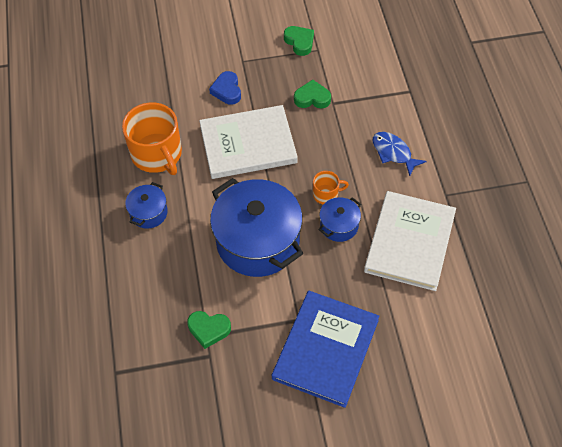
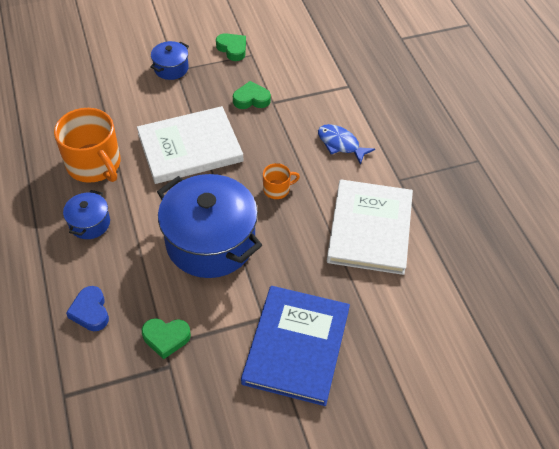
camera: 10 degrees left, 5 degrees down
(227, 90) = (163, 98): blue heart -> blue heart (90, 311)
(339, 226) = (294, 219): blue pot -> blue pot (171, 68)

